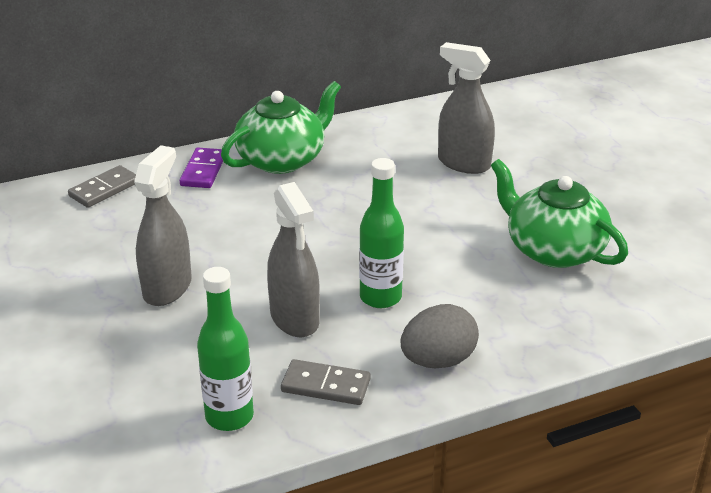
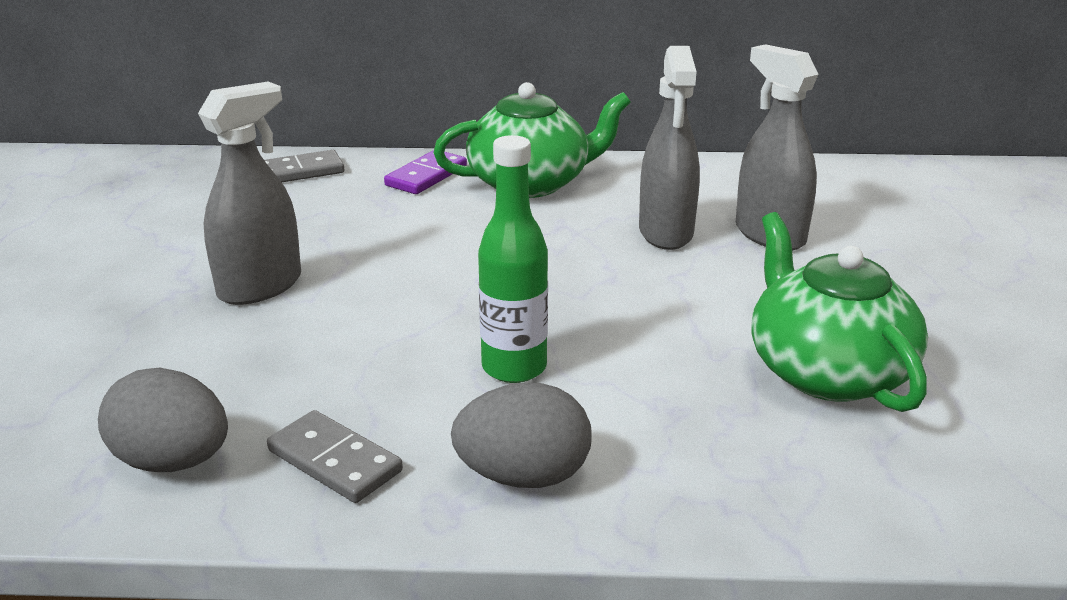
camera: 25 degrees right, 5 degrees down
(229, 416) = (173, 461): green bottle -> grey egg
(294, 318) = (376, 363): grey spray bottle -> grey spray bottle (666, 232)

